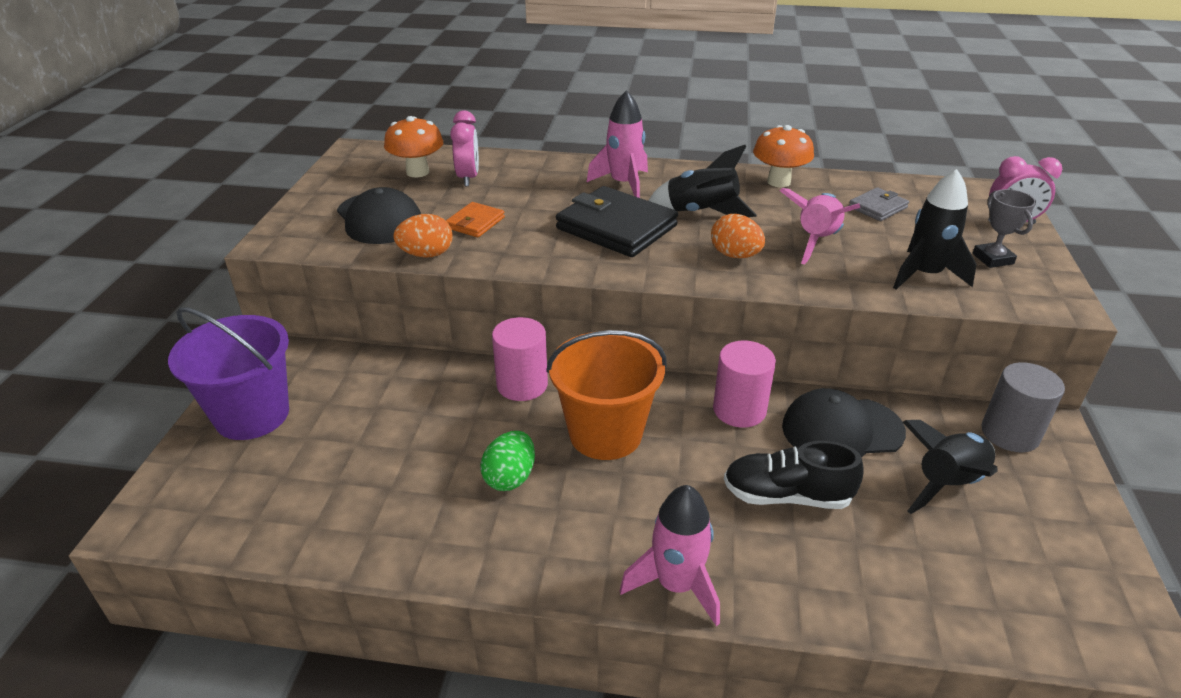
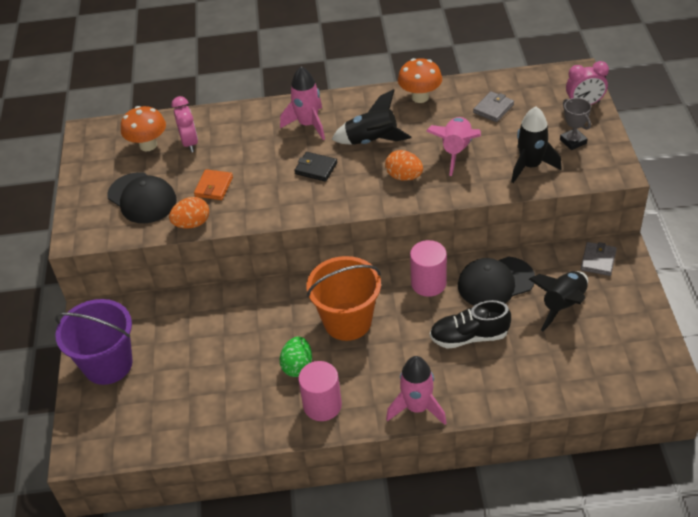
camera: 10 degrees left, 10 degrees up
(522, 385) = (280, 298): pink cylinder -> pink cylinder (322, 405)
(616, 227) = (316, 168): black wallet -> black wallet, size x0.51
(1010, 433) = (598, 260): grey cylinder -> grey wallet

